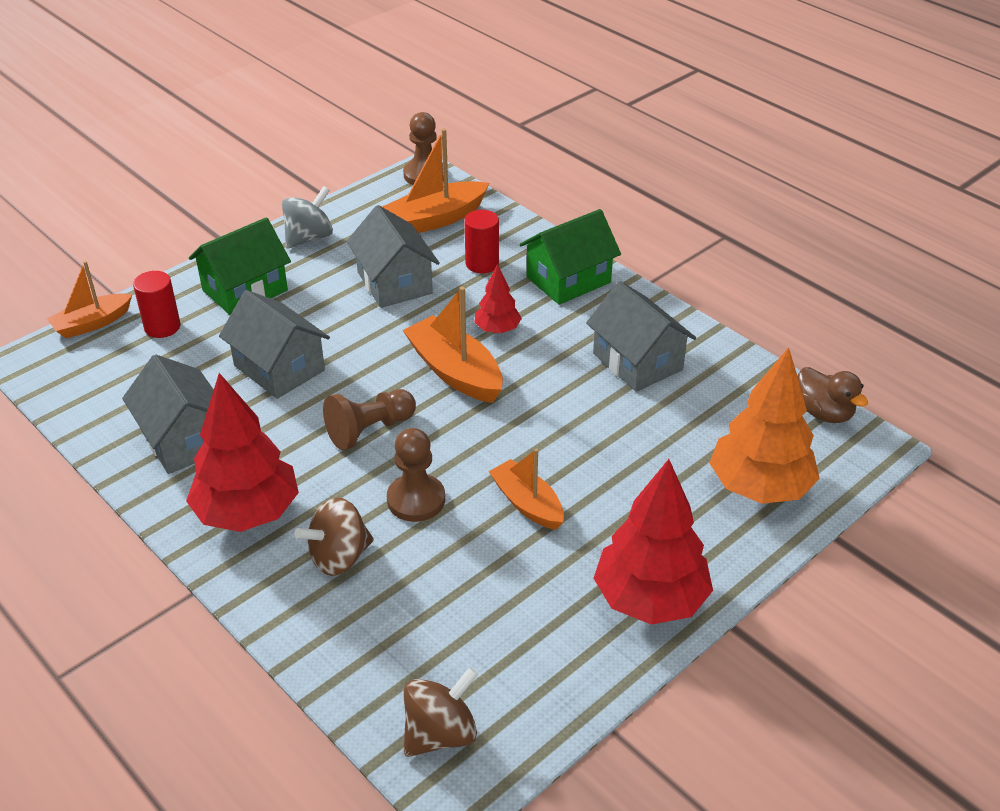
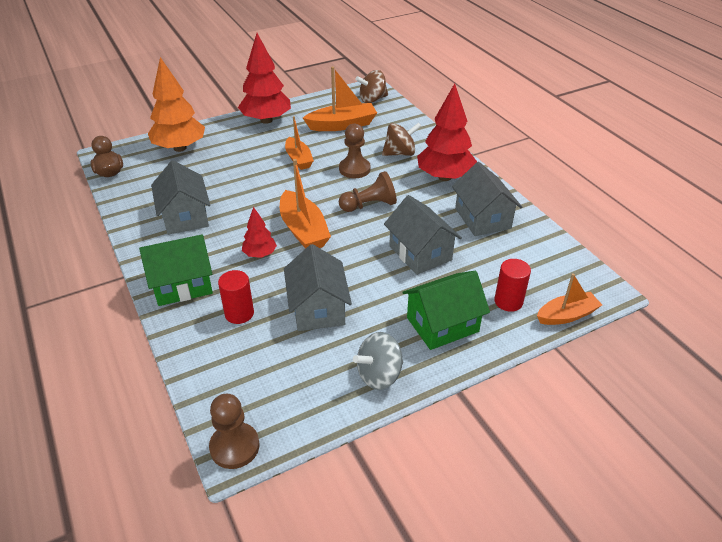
camera: 165 degrees left, 0 degrees up
(435, 219) = (254, 374): orange boat -> orange boat (342, 125)

